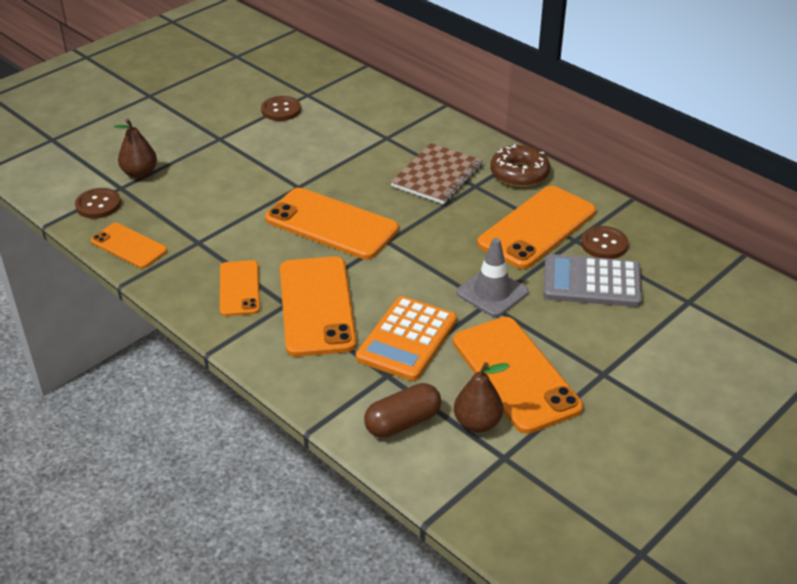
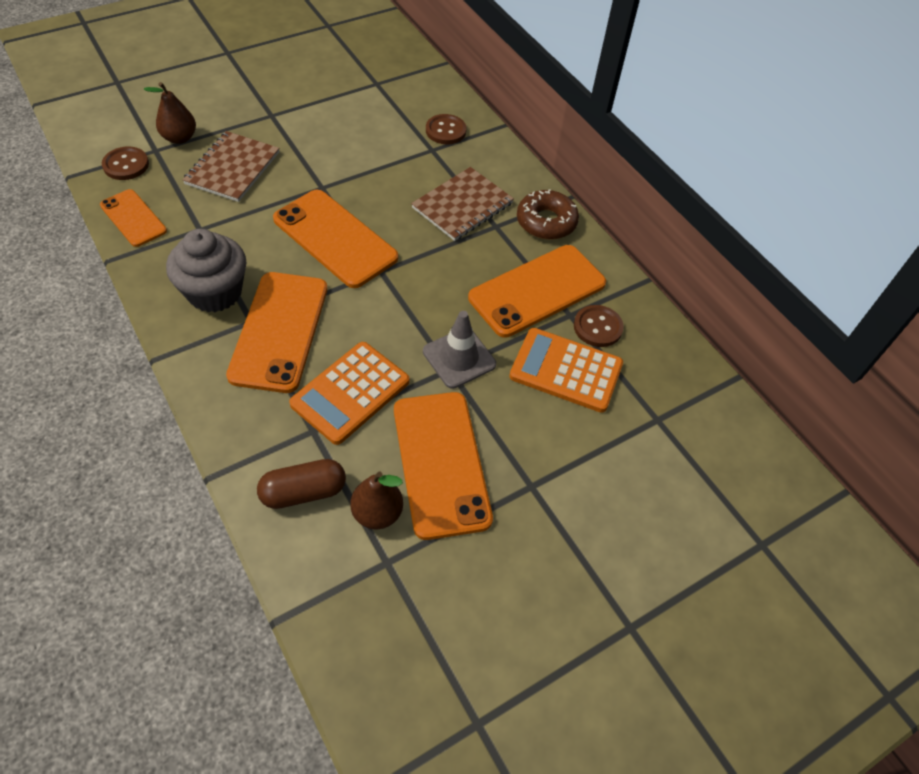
camera: 10 degrees right, 15 degrees up
(204, 188) = (232, 168): none -> brown notebook
(239, 288) = (215, 292): orange phone -> grey cupcake
(281, 110) = (343, 95): brown button -> brown button (445, 131)
(592, 282) = (566, 370): grey calculator -> orange calculator

